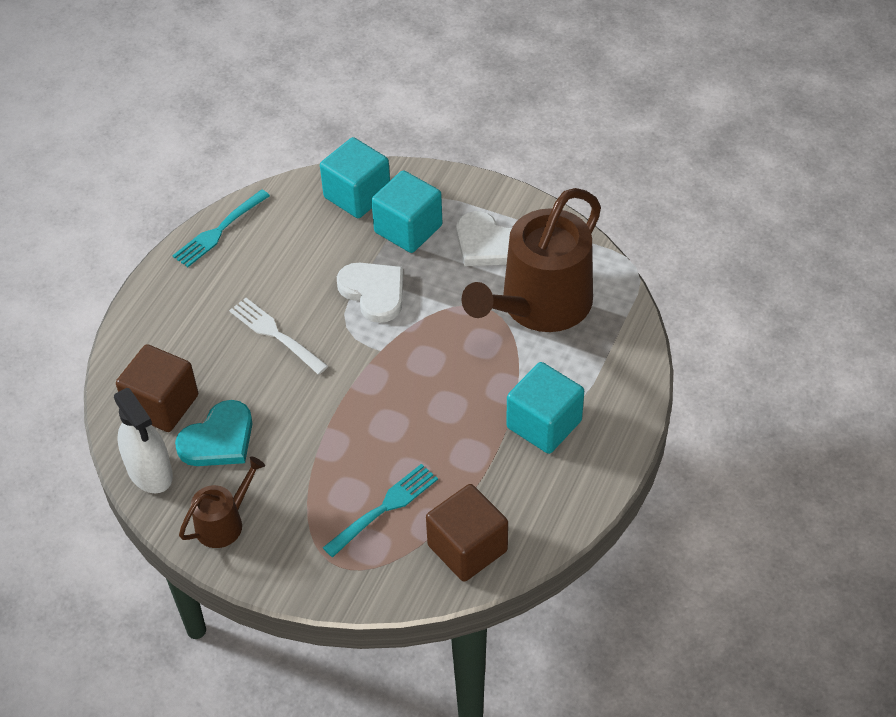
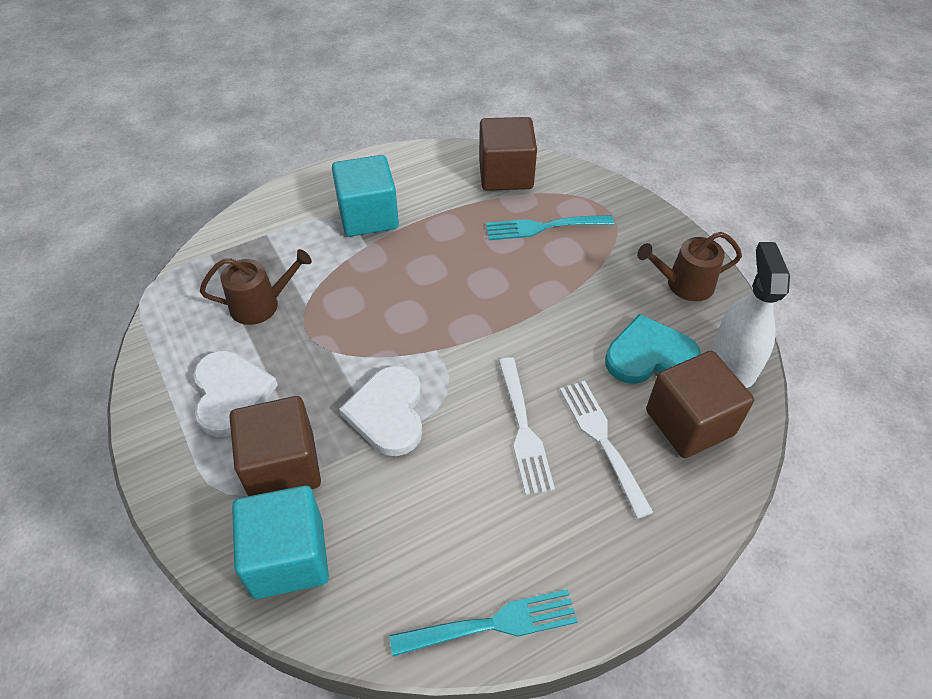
camera: 145 degrees left, 0 degrees up
(216, 357) = (603, 441): none -> white fork
(408, 229) = (282, 466): turquoise cube -> brown cube
(539, 305) = (261, 304): brown watering can -> brown watering can, size x0.47

